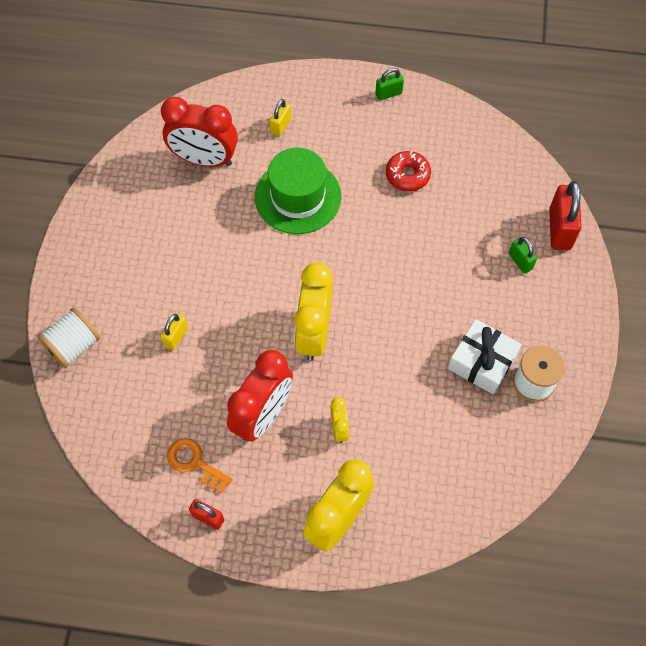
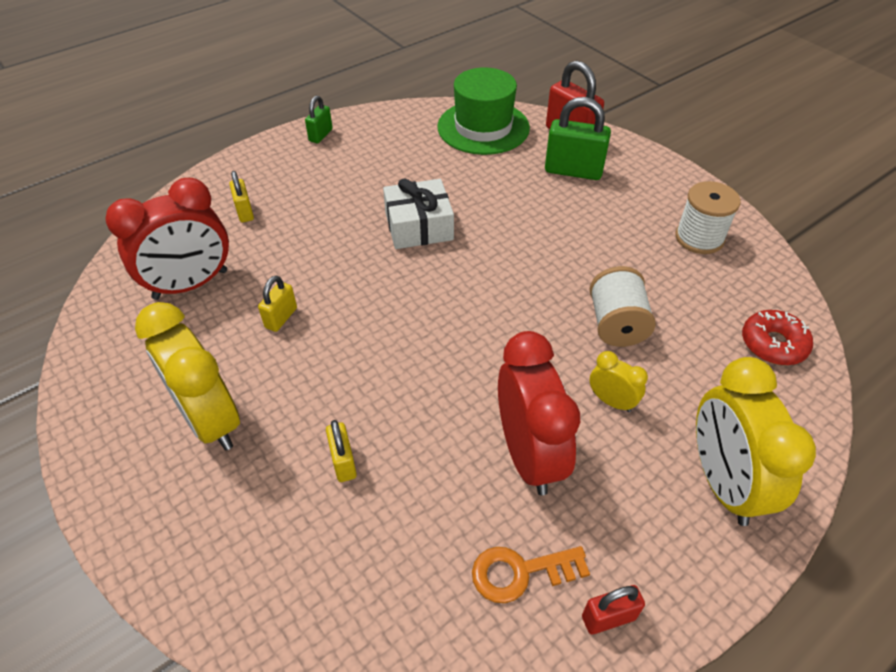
camera: 45 degrees left, 15 degrees down
(73, 346) = (219, 582): white spool -> white spool (616, 324)
(228, 223) = (281, 318): none -> yellow padlock
(298, 197) = (328, 251): green hat -> green hat (483, 127)
(314, 333) = (483, 343): yellow clock -> yellow clock (210, 420)
(407, 175) = (408, 175): red donut -> red donut (773, 344)
(482, 362) = (645, 254): white gift -> white gift (419, 226)
(520, 261) = (573, 171): green padlock -> green padlock, size x1.80

